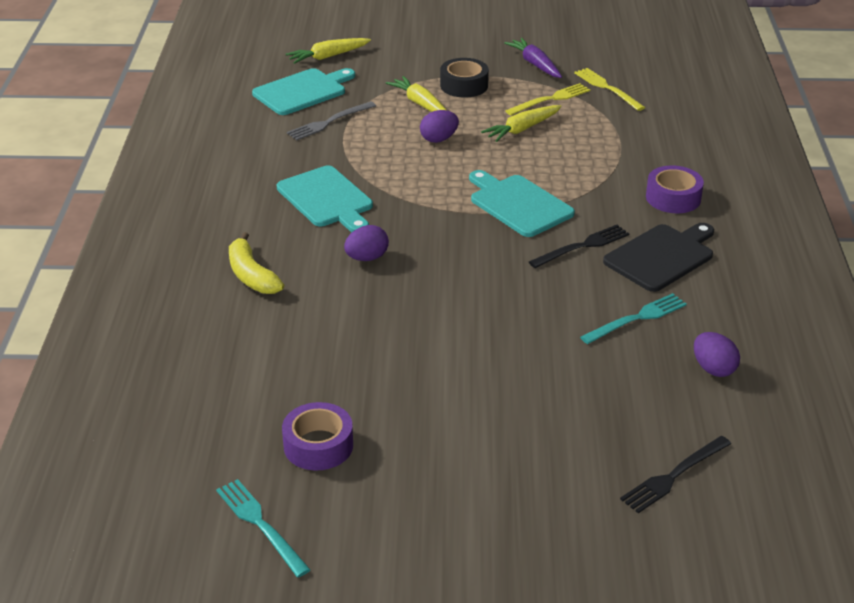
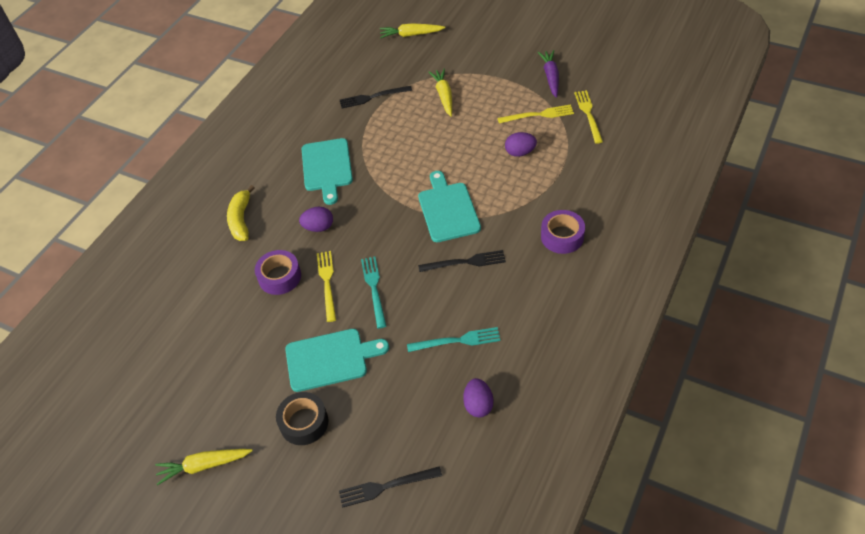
camera: 30 degrees right, 15 degrees up
(260, 524) = (123, 422): turquoise fork -> turquoise fork (374, 289)
(302, 91) = (374, 64): turquoise cutting board -> turquoise cutting board (330, 359)
(318, 445) = (192, 374): purple tape -> purple tape (279, 277)
(329, 122) = (372, 97): grey fork -> black fork
(426, 307) = (327, 283): none -> yellow fork
(439, 139) = (434, 133): purple egg -> purple egg (520, 152)
(464, 85) = (485, 85): black tape -> black tape (304, 422)
(522, 129) = (498, 139): yellow carrot -> yellow carrot (204, 466)
(662, 256) = (514, 290): black cutting board -> none

